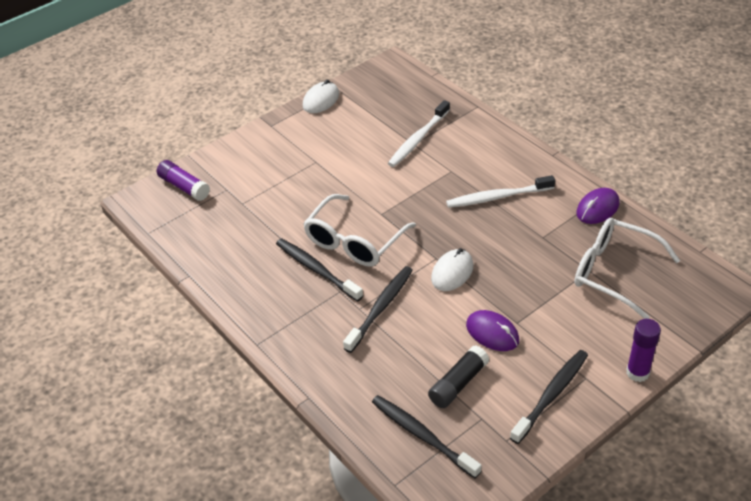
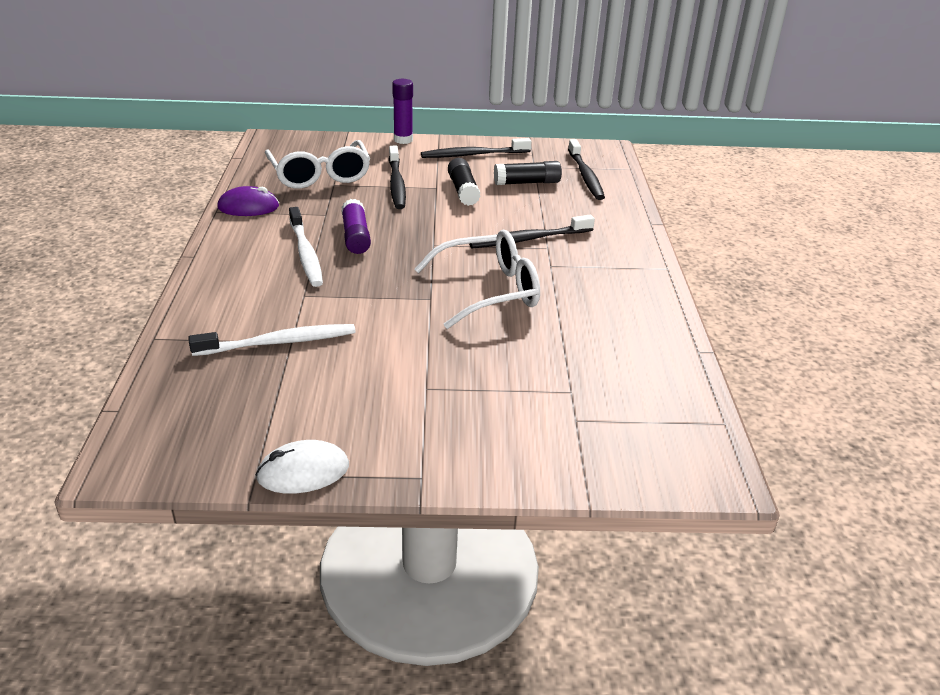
camera: 145 degrees left, 10 degrees down
(184, 187) = (633, 457): purple glue stick -> purple glue stick (355, 236)
(316, 269) = (554, 289): black toothbrush -> black toothbrush (396, 184)
(452, 272) = (436, 230): white mouse -> none
(492, 333) = (463, 190): purple mouse -> black glue stick
(497, 197) = (306, 254): white toothbrush -> white toothbrush turned 45 degrees clockwise

